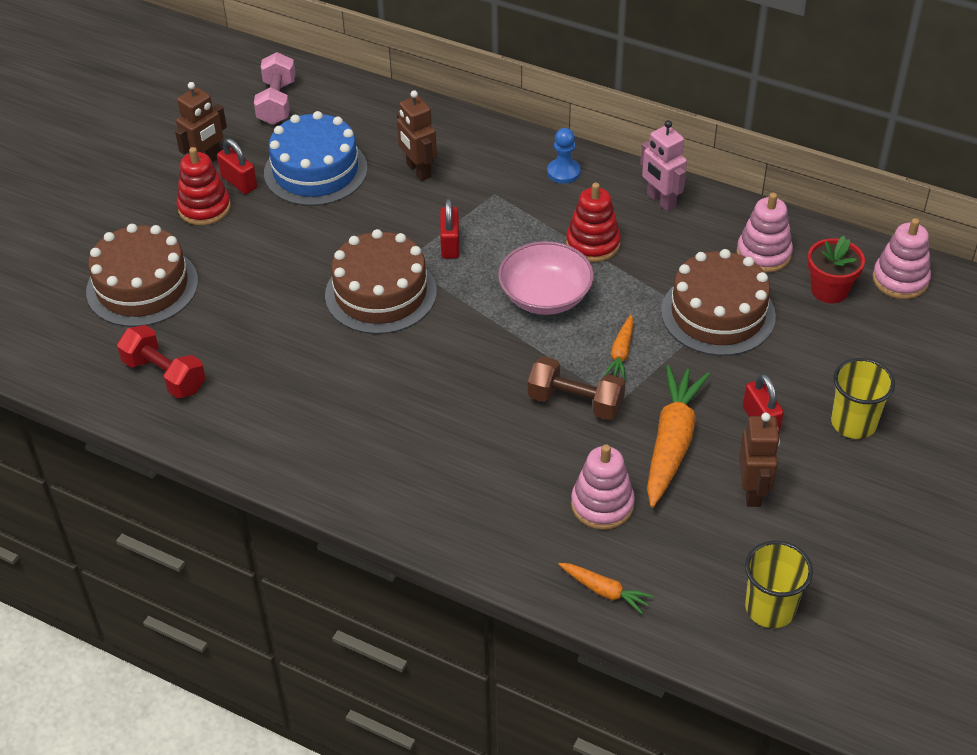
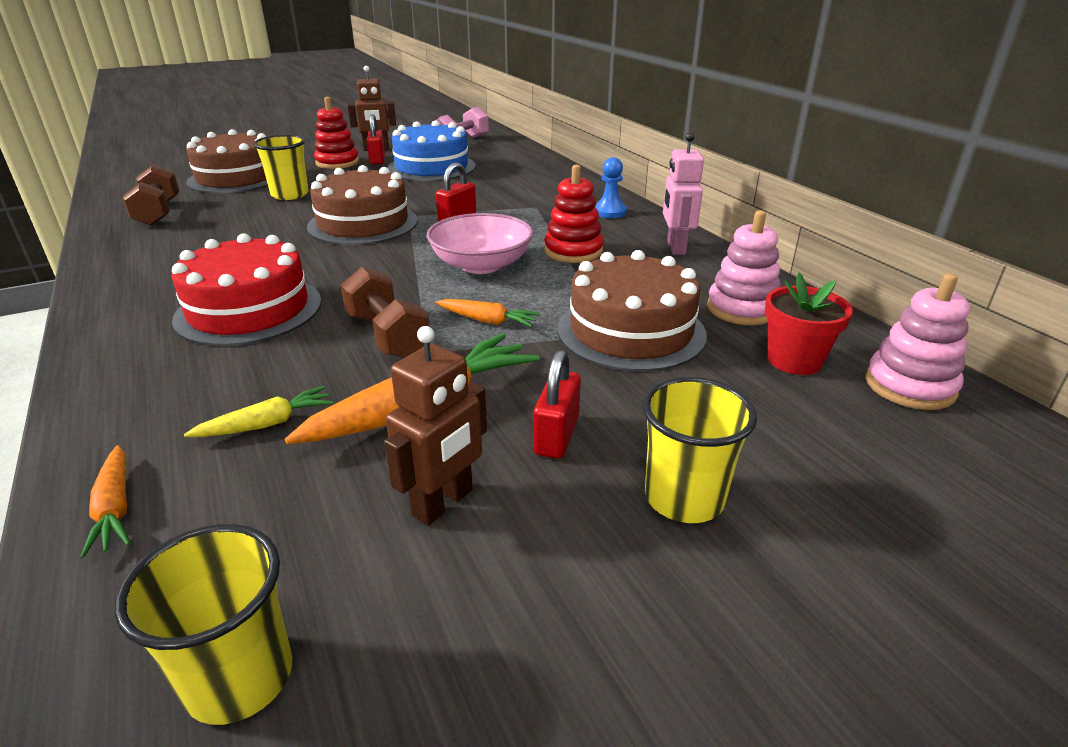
camera: 35 degrees right, 15 degrees down
(164, 375) = (158, 213): red dumbbell -> brown dumbbell
(245, 285) = (290, 195): none -> yellow cup
(418, 170) = (499, 184): brown robot -> none
(447, 434) = (249, 310): none -> red cake
(602, 505) = (266, 424): pink stacking toy -> yellow carrot
(621, 353) = (487, 321): orange carrot -> orange carrot turned 120 degrees counterclockwise

